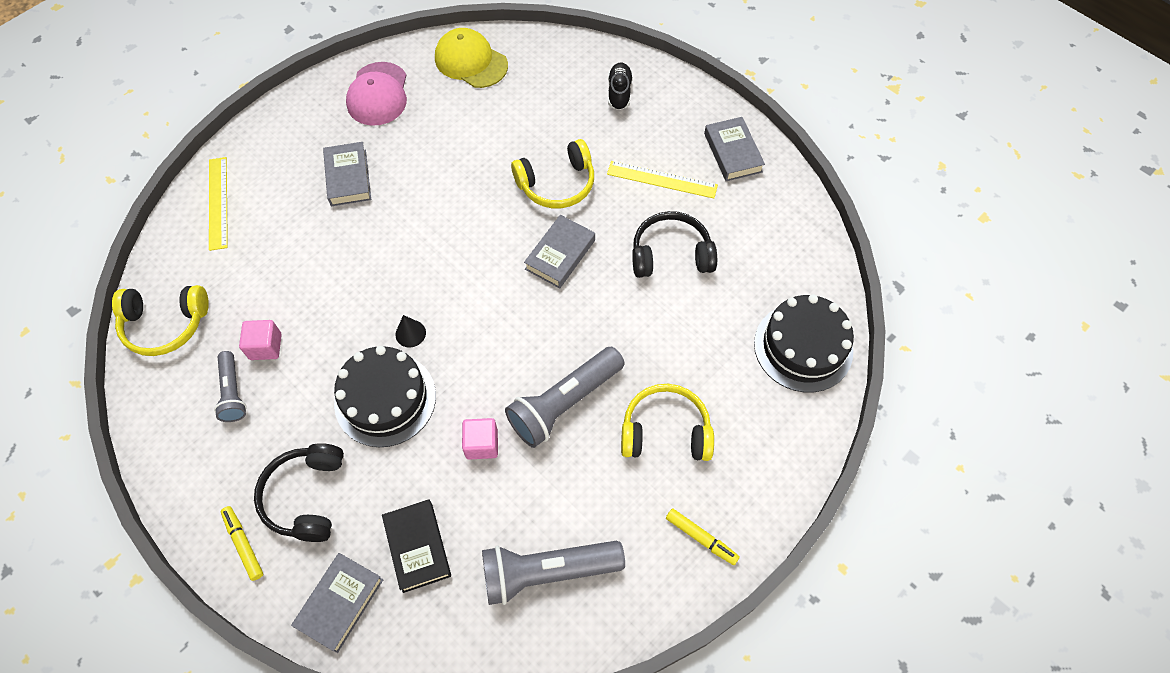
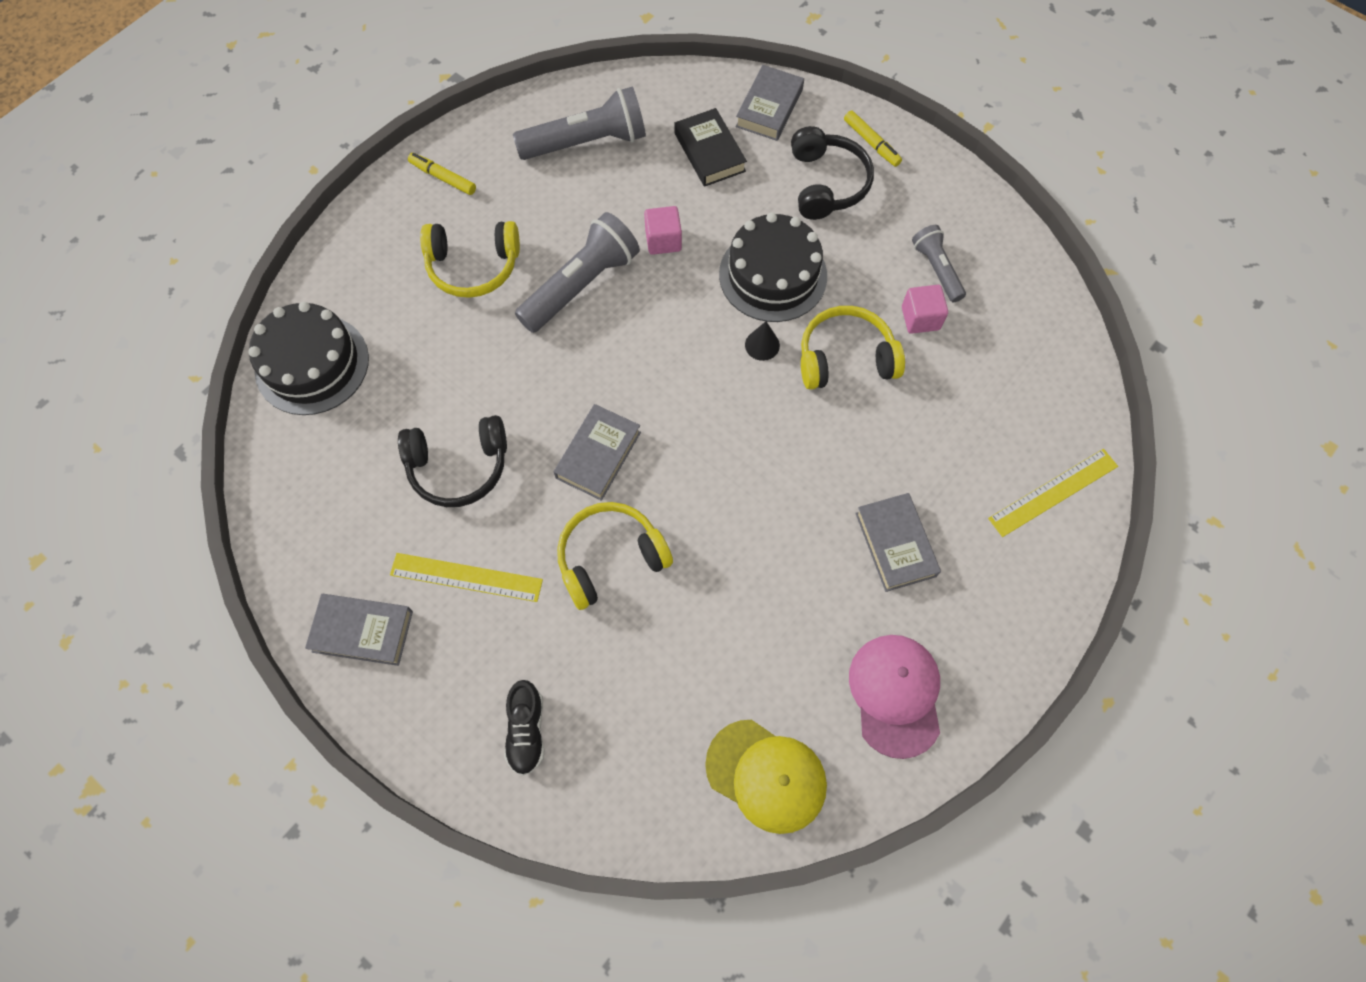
camera: 175 degrees right, 5 degrees up
(165, 325) = (1043, 333): yellow headphones -> yellow headphones (845, 358)
(218, 203) = (1053, 492): yellow ruler -> yellow ruler turned 75 degrees clockwise
(732, 153) = (362, 631): grey book -> grey book turned 60 degrees counterclockwise

